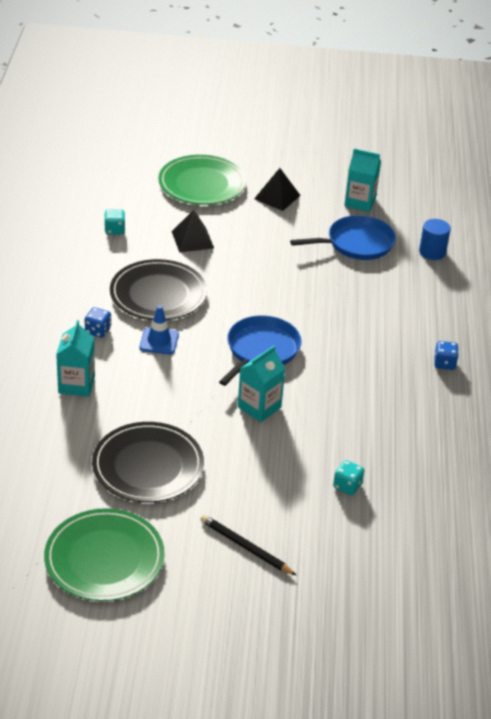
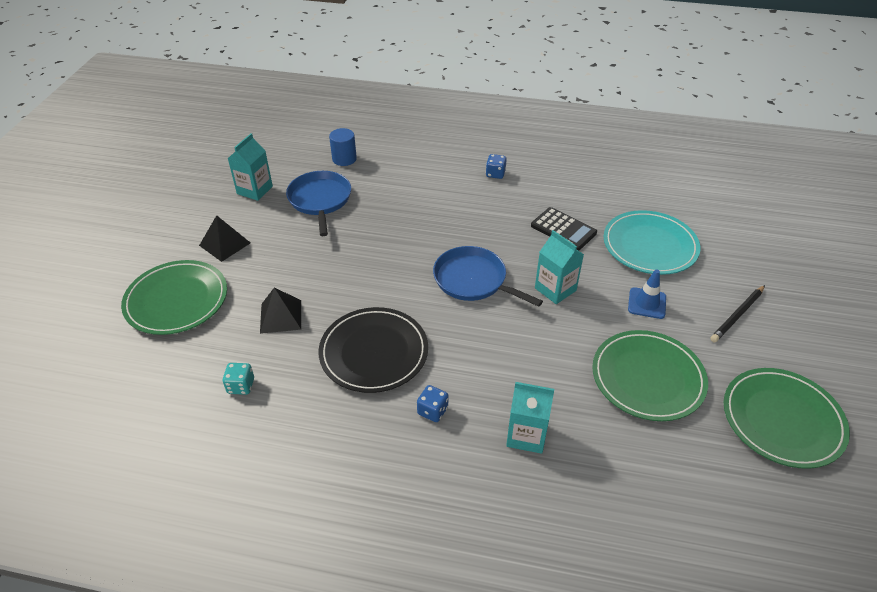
camera: 80 degrees left, 5 degrees up
(148, 466) = (647, 378): black plate -> green plate
(159, 341) = (455, 357): blue traffic cone -> blue traffic cone (647, 303)
(347, 486) = (650, 246): turquoise dice -> turquoise plate
(358, 416) = (563, 229): none -> black calculator

